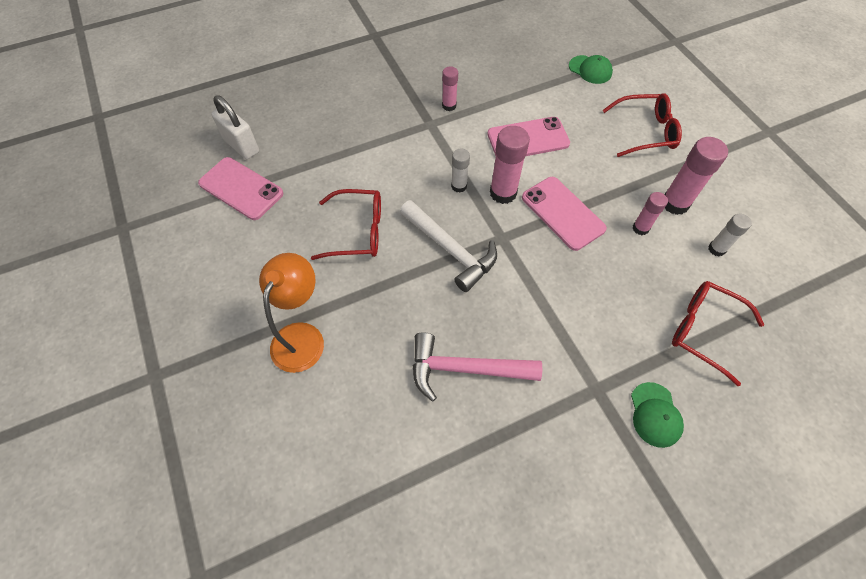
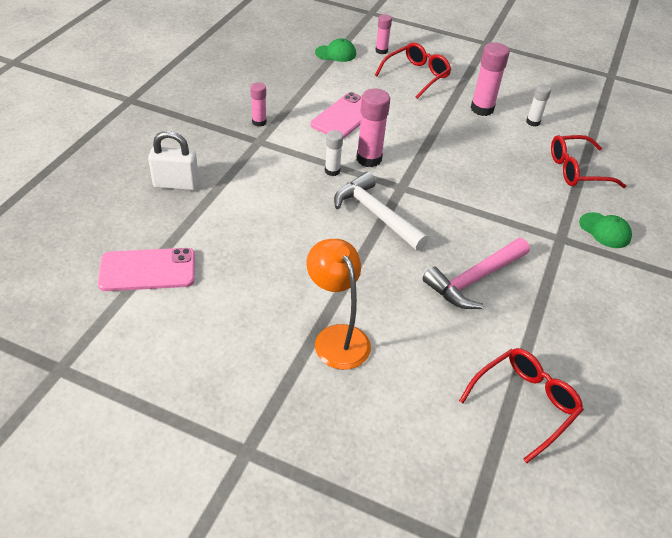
camera: 45 degrees left, 15 degrees down
(242, 146) = (105, 239): white padlock -> white padlock (176, 184)
(358, 231) = (292, 242): red glasses -> red glasses (524, 403)
(450, 250) = (376, 214): white hammer -> white hammer turned 135 degrees counterclockwise
(563, 213) = (423, 150): pink phone -> none
(640, 228) = (479, 133): pink glue stick -> pink glue stick (381, 51)

